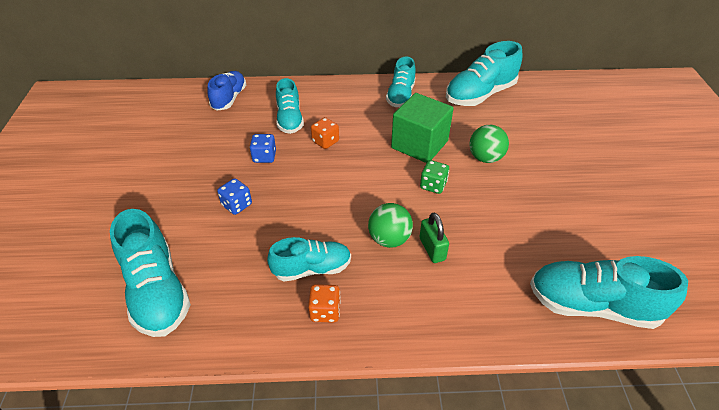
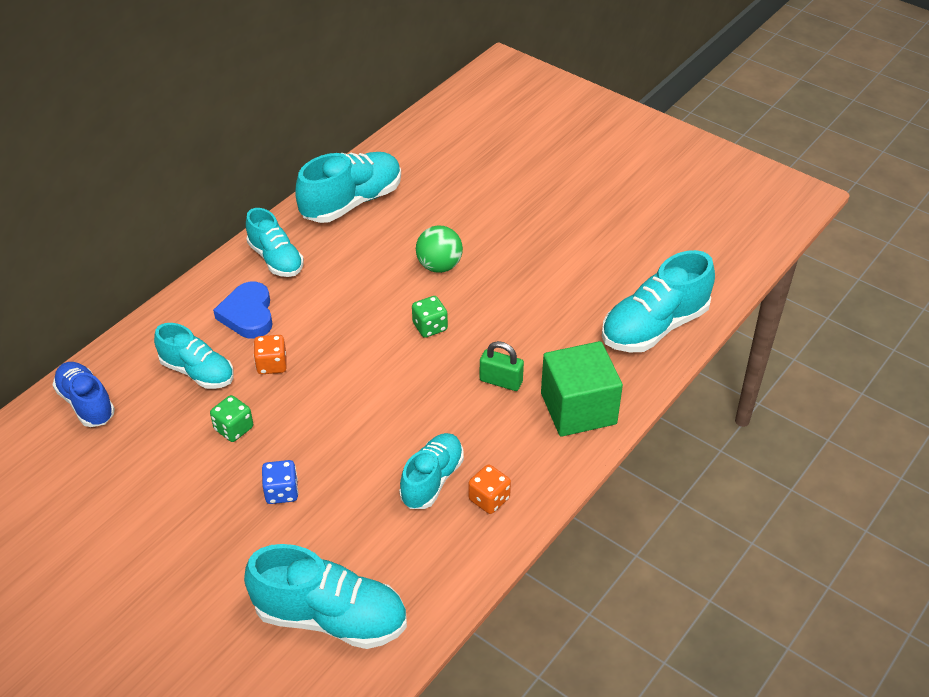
camera: 50 degrees left, 0 degrees up
(264, 157) = (234, 428): blue dice -> green dice
(350, 111) = (248, 314): none -> blue heart
(389, 239) = (458, 402): green ball -> none
(419, 144) = (365, 297): green cube -> green cube (578, 408)
(480, 94) = (352, 202): turquoise shoe -> turquoise shoe turned 135 degrees counterclockwise

